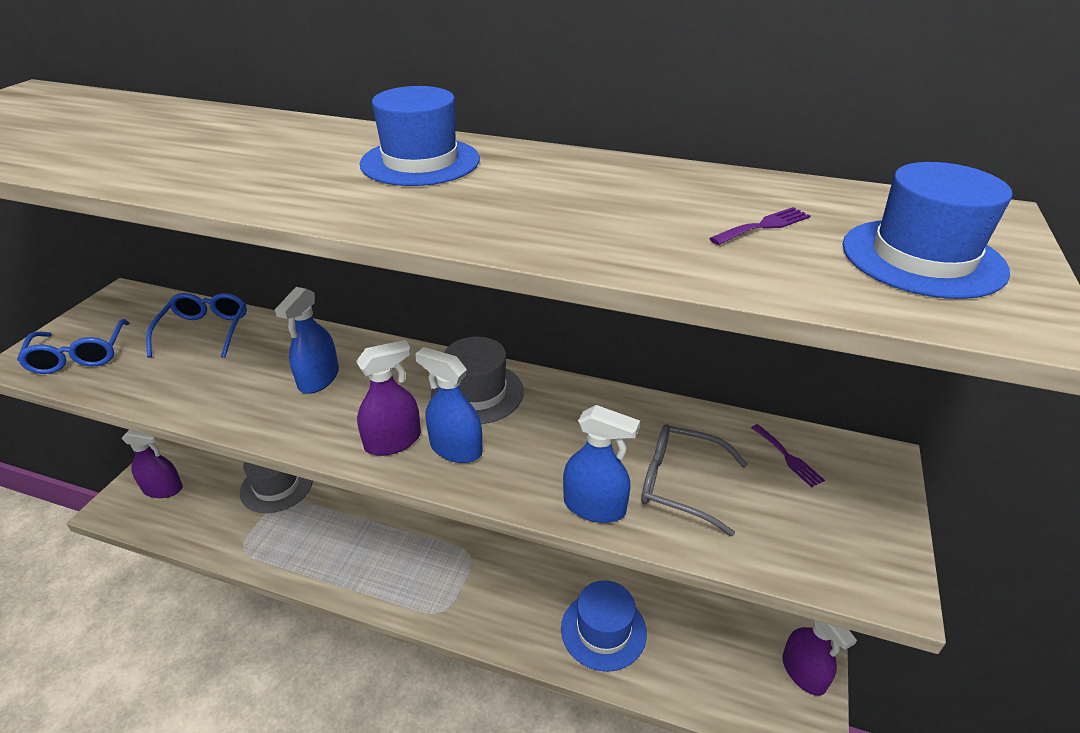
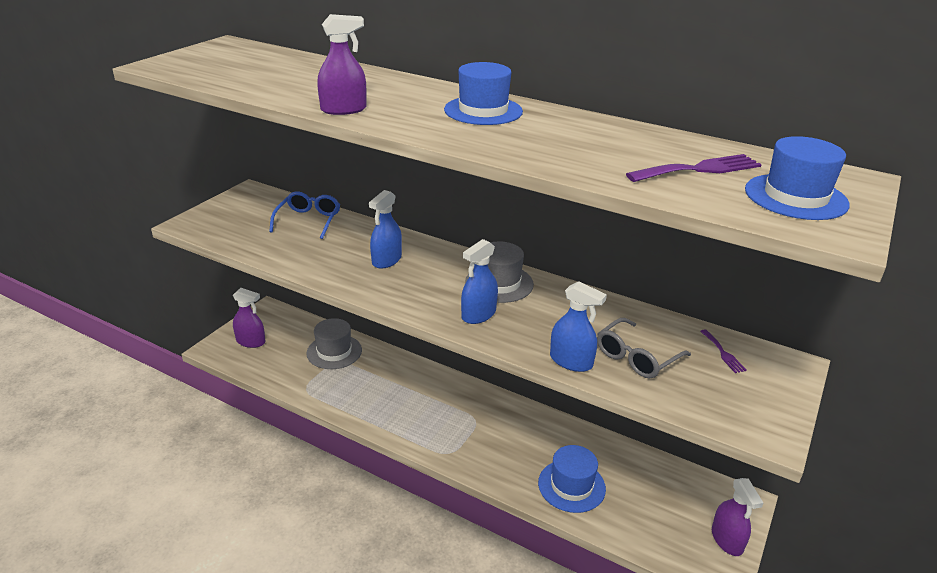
camera: 10 degrees right, 5 degrees down
(79, 356) = (223, 226): blue glasses -> none
(393, 441) = (435, 304): purple spray bottle -> purple spray bottle (343, 109)
(456, 448) = (478, 314): blue spray bottle -> blue spray bottle turned 90 degrees counterclockwise
(680, 484) = (636, 357): grey glasses -> grey glasses turned 75 degrees counterclockwise
(764, 226) = (699, 169): purple fork -> purple fork, size x1.83

